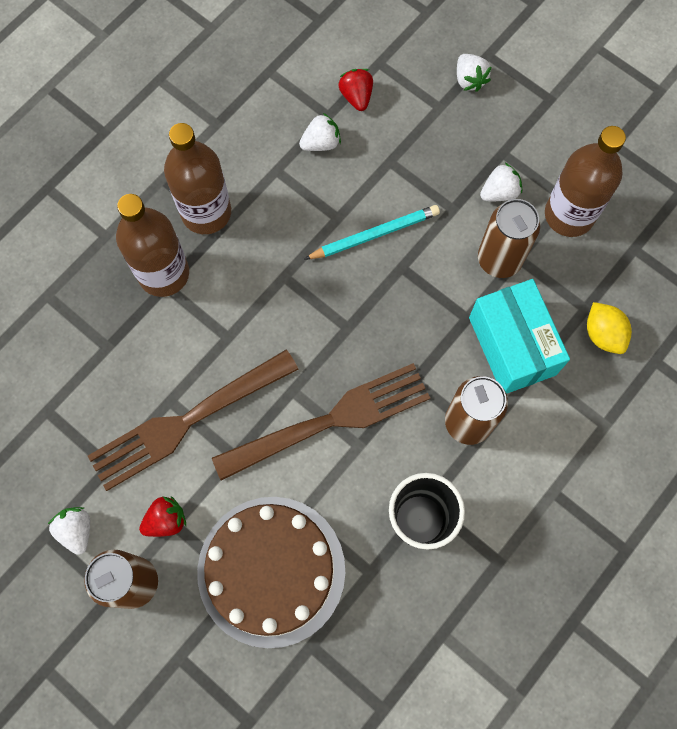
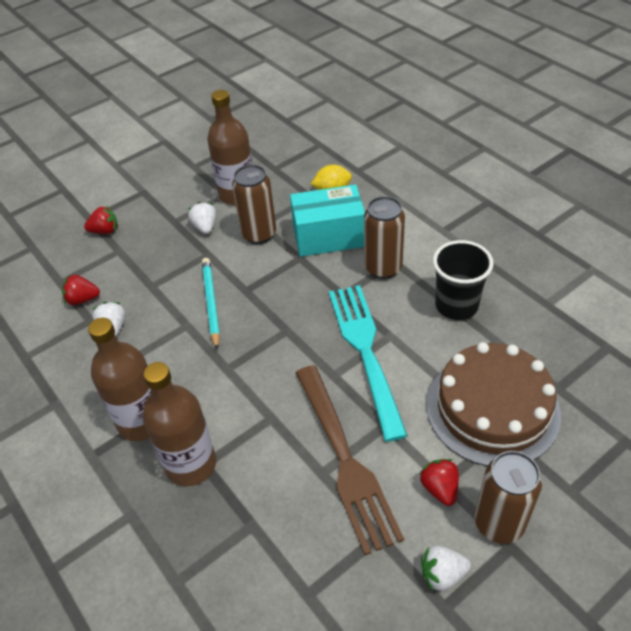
camera: 75 degrees left, 25 degrees down
(329, 421) = (366, 352): brown fork -> turquoise fork
(469, 80) = (105, 231): white strawberry -> red strawberry

